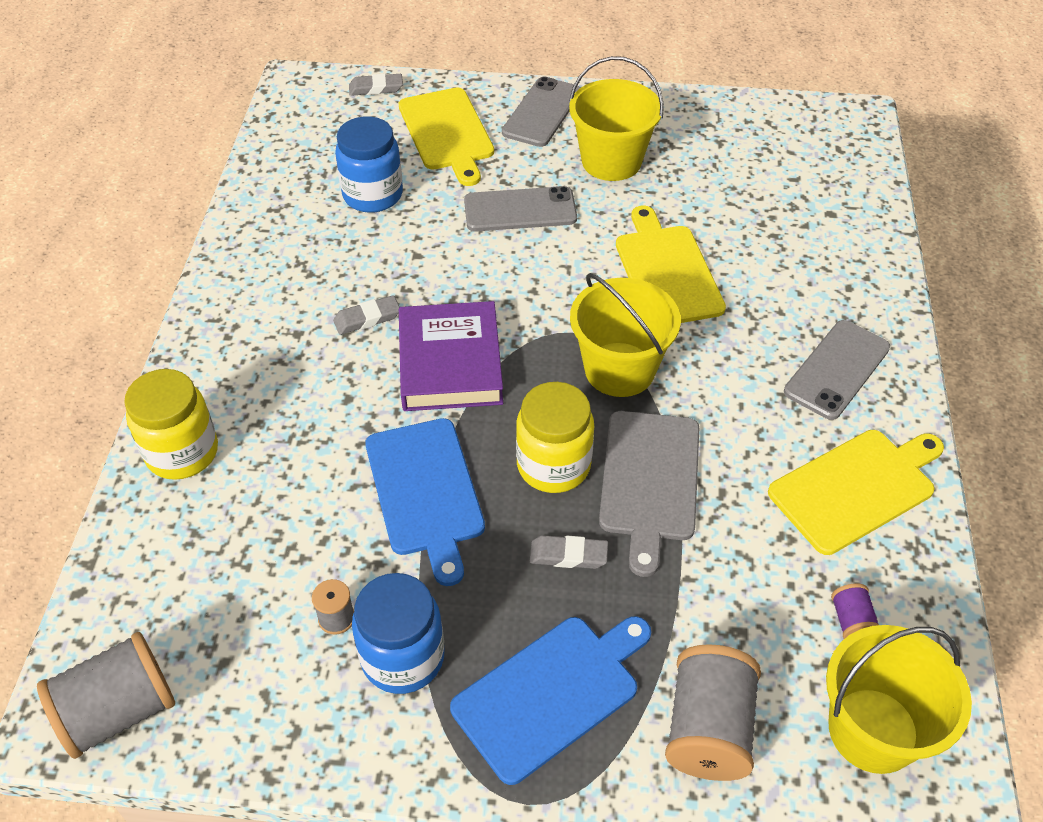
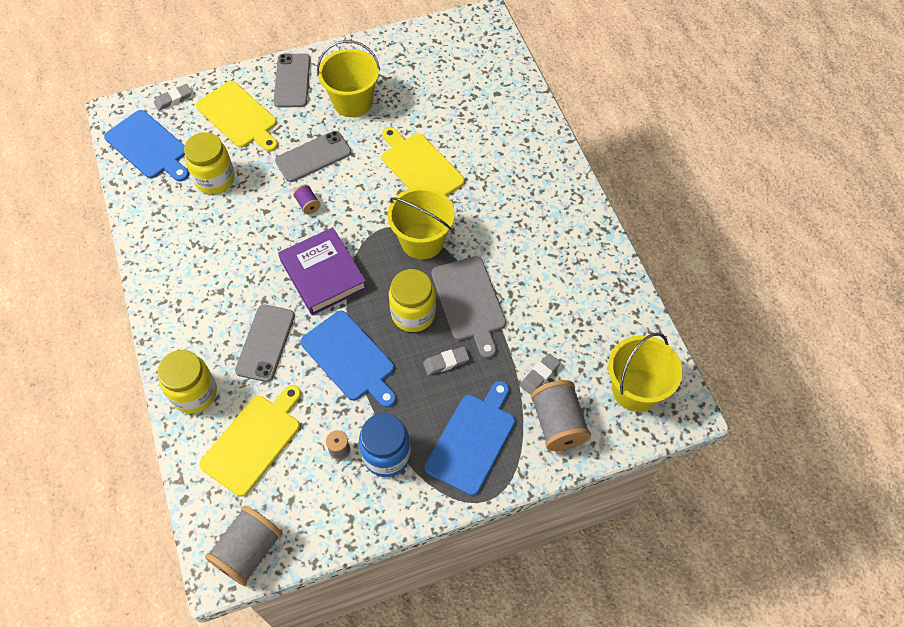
camera: 25 degrees left, 10 degrees up
(312, 131) = (148, 146): none -> blue cutting board
(367, 318) = (258, 265): grey eraser -> grey eraser (540, 375)
(373, 195) = (215, 179): blue jar -> yellow jar
(836, 369) = (540, 195): grey phone -> grey phone (265, 343)
(851, 622) = (604, 338): purple spool -> purple spool (308, 204)
(856, 488) = (577, 262): yellow cutting board -> yellow cutting board (253, 441)

